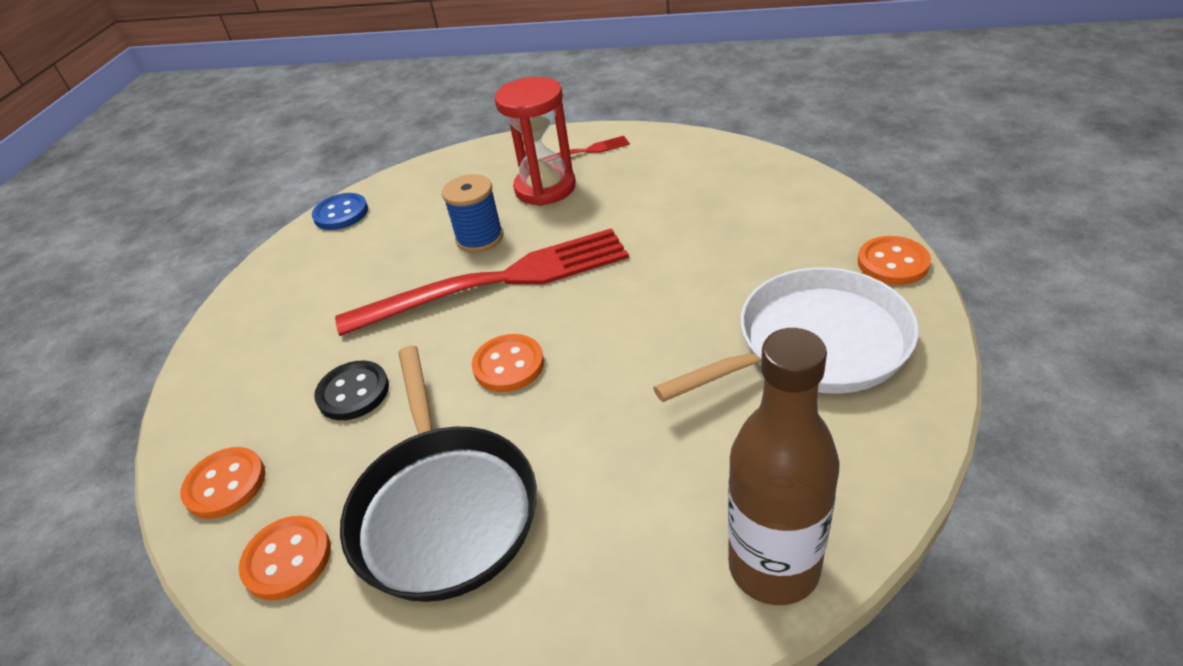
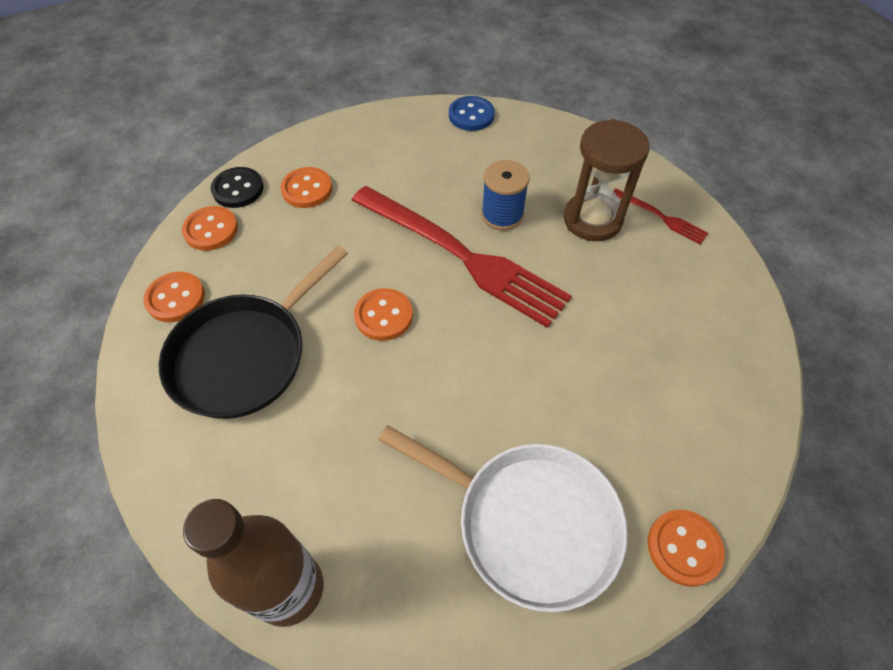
camera: 50 degrees right, 15 degrees up
(277, 370) = (307, 189): none -> orange button
(353, 392) = (311, 242): black button -> black button (238, 189)
(545, 188) = (592, 220): red hourglass -> brown hourglass

